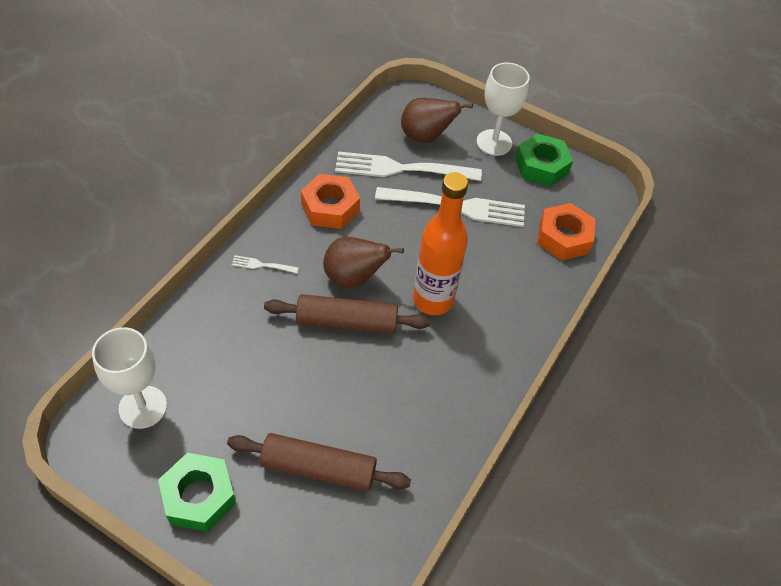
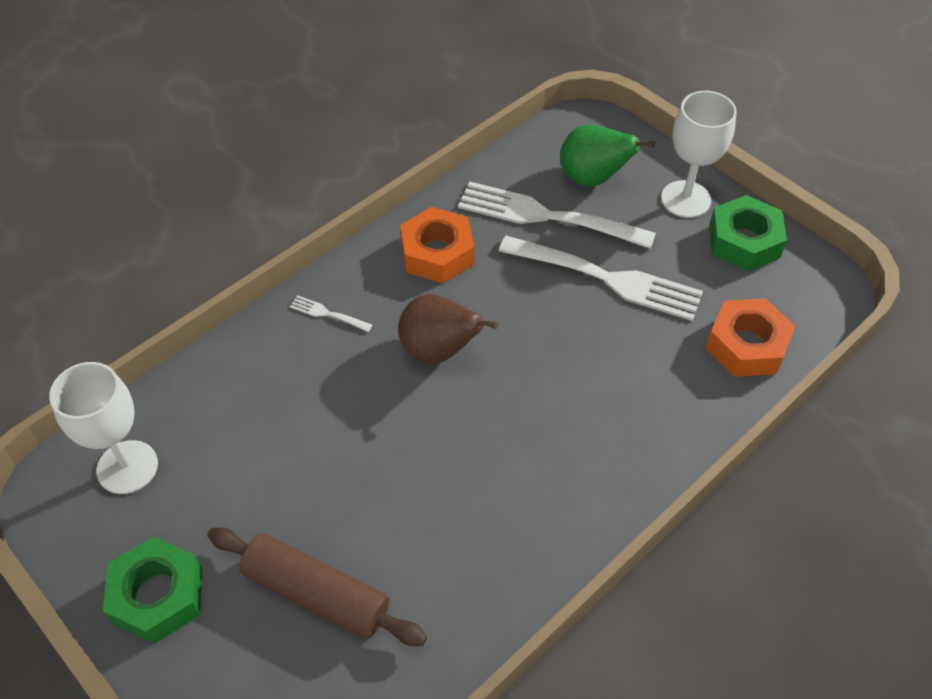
camera: 20 degrees right, 0 degrees up
(346, 322) = (412, 408): brown rolling pin -> none
(425, 137) = (593, 178): brown pear -> green pear
(433, 300) = (536, 399): orange bottle -> none

